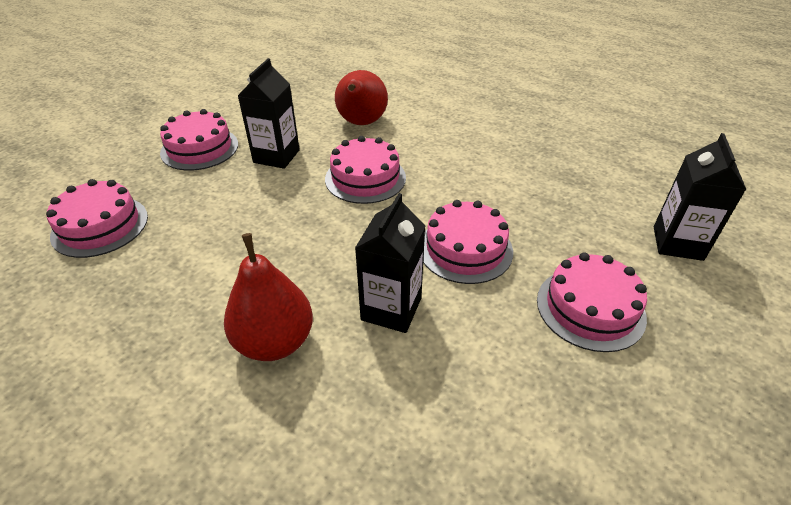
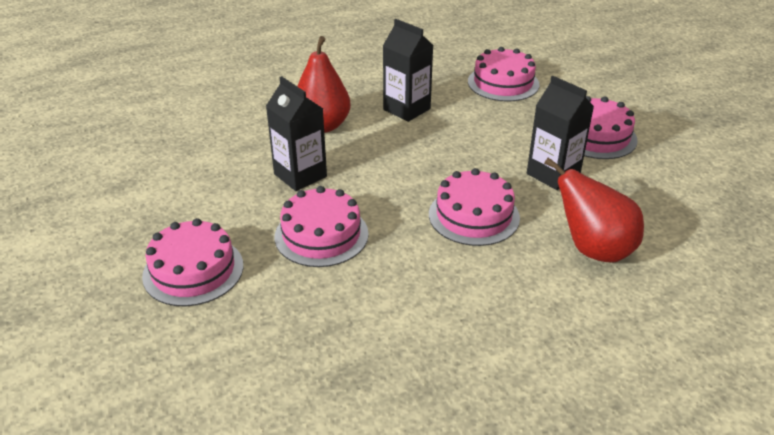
camera: 120 degrees right, 5 degrees down
(677, 243) = (181, 388): black carton -> black carton (406, 109)

